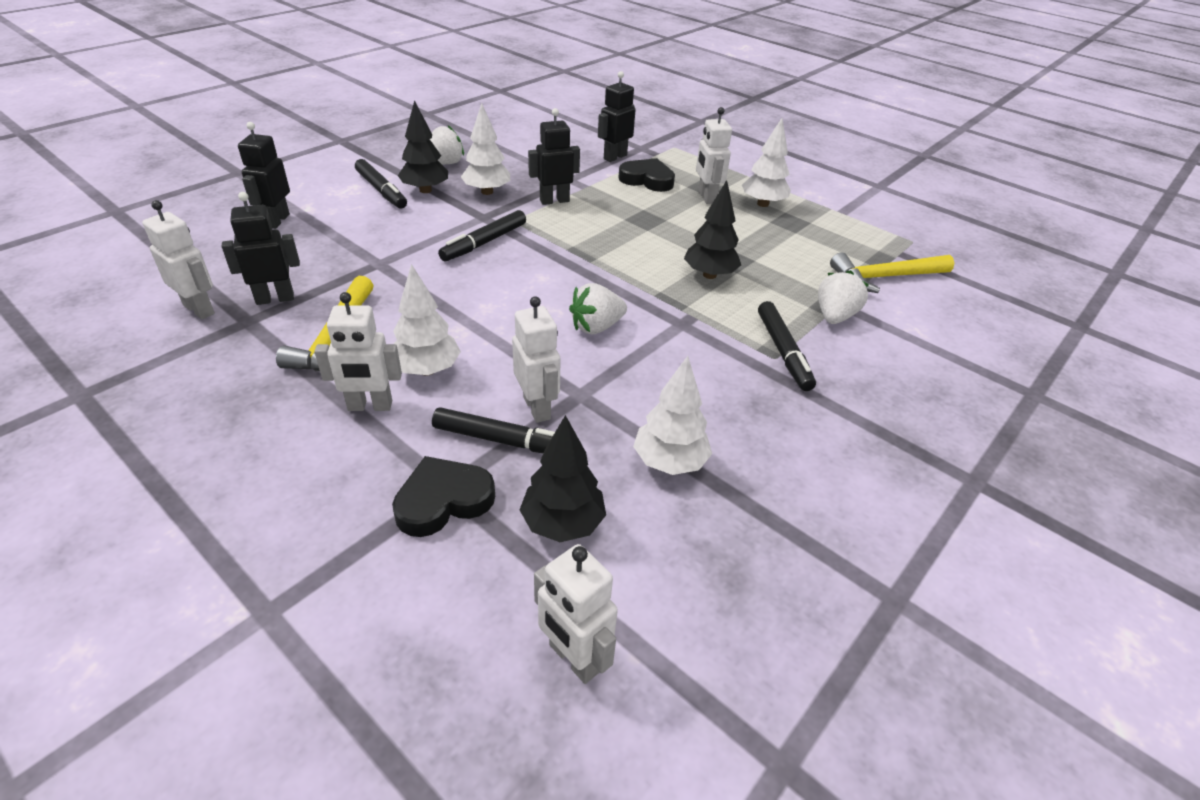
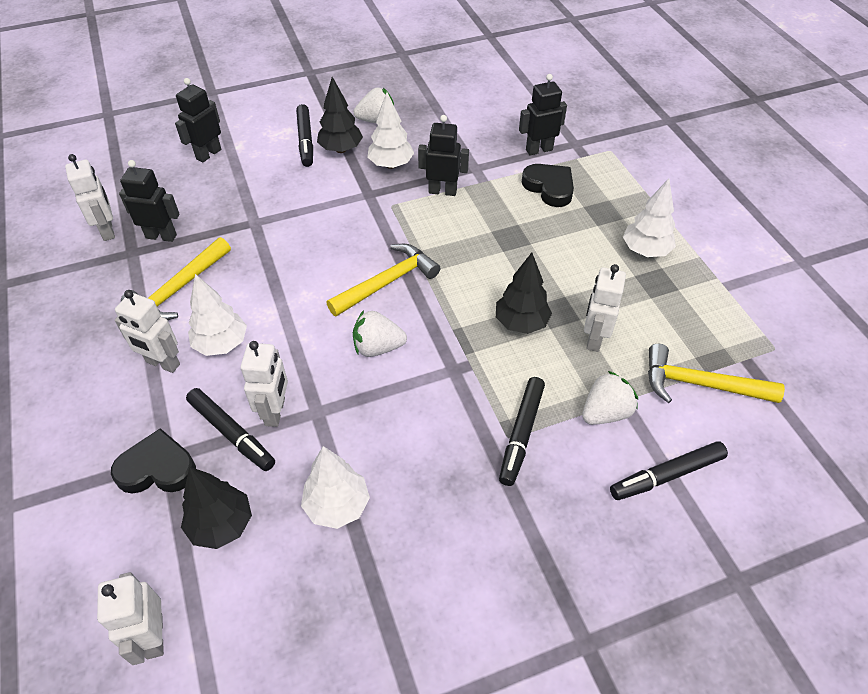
camera: 30 degrees right, 10 degrees up
(484, 243) = (349, 224): black marker -> black marker (666, 475)
(561, 277) = (387, 282): none -> yellow hammer
(706, 197) = (592, 226): white robot -> white robot (594, 338)

